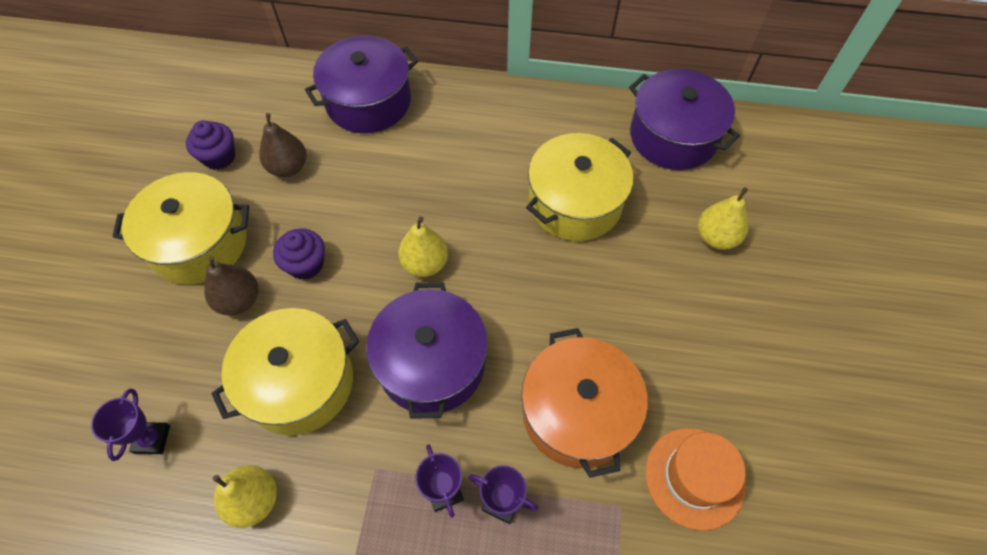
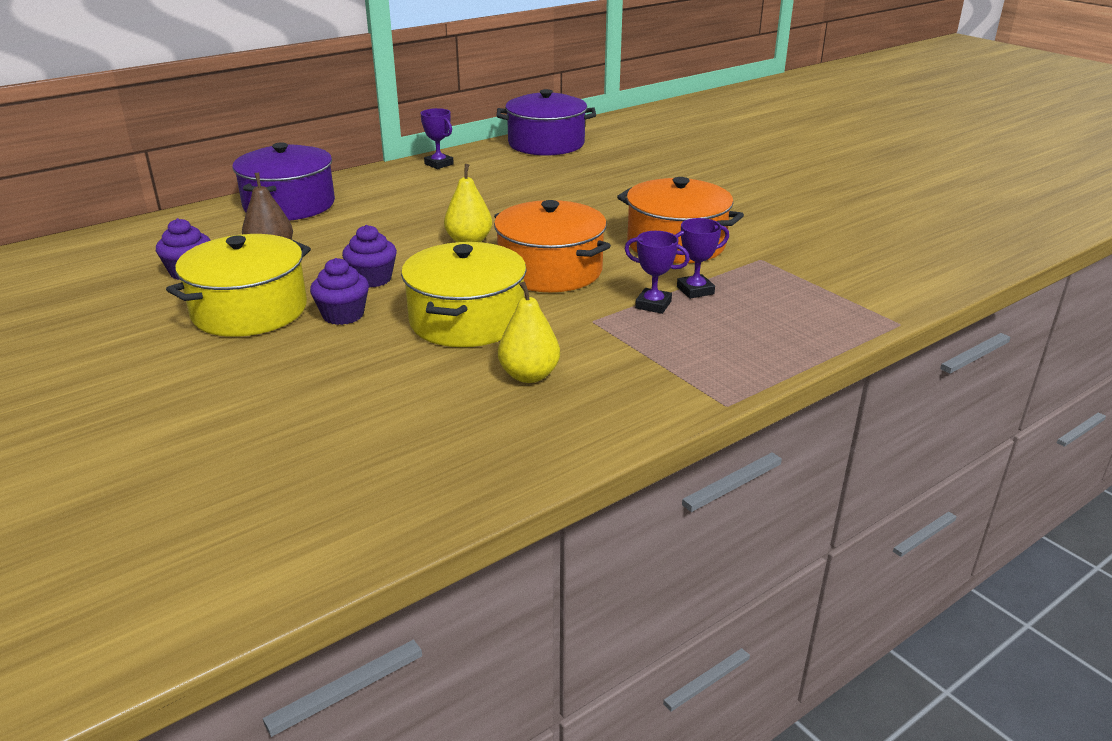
camera: 45 degrees left, 30 degrees down
(152, 439) = (387, 399): purple trophy -> purple trophy (439, 164)
(239, 300) = (343, 315): brown pear -> purple cupcake
(432, 363) = (550, 270): purple pot -> orange pot
(575, 202) = (529, 184): yellow pot -> none
(694, 477) = (777, 233): orange hat -> none
(716, 237) = (637, 163): yellow pear -> none

